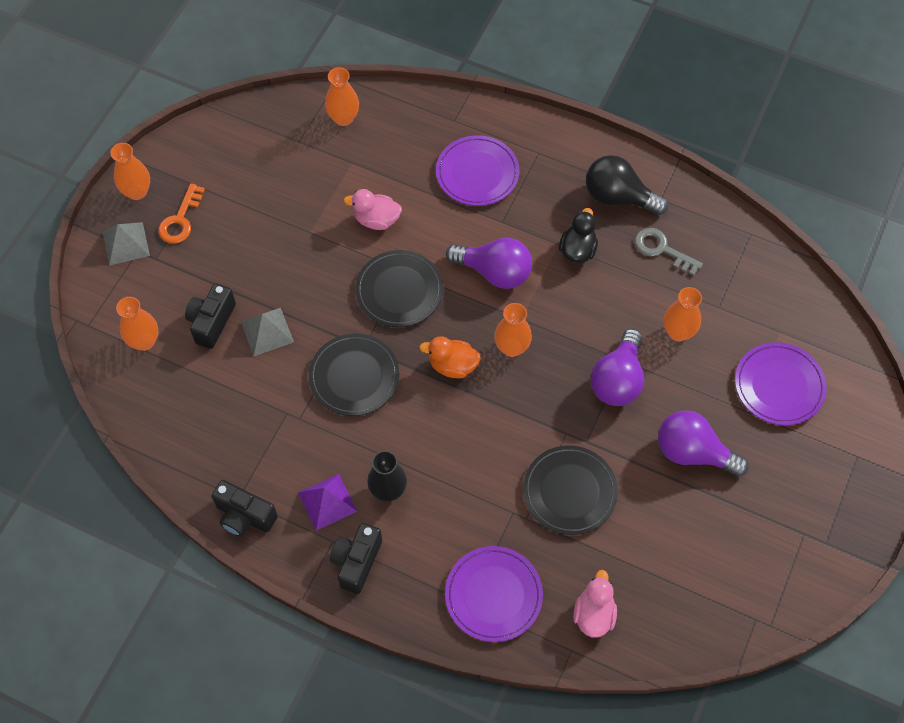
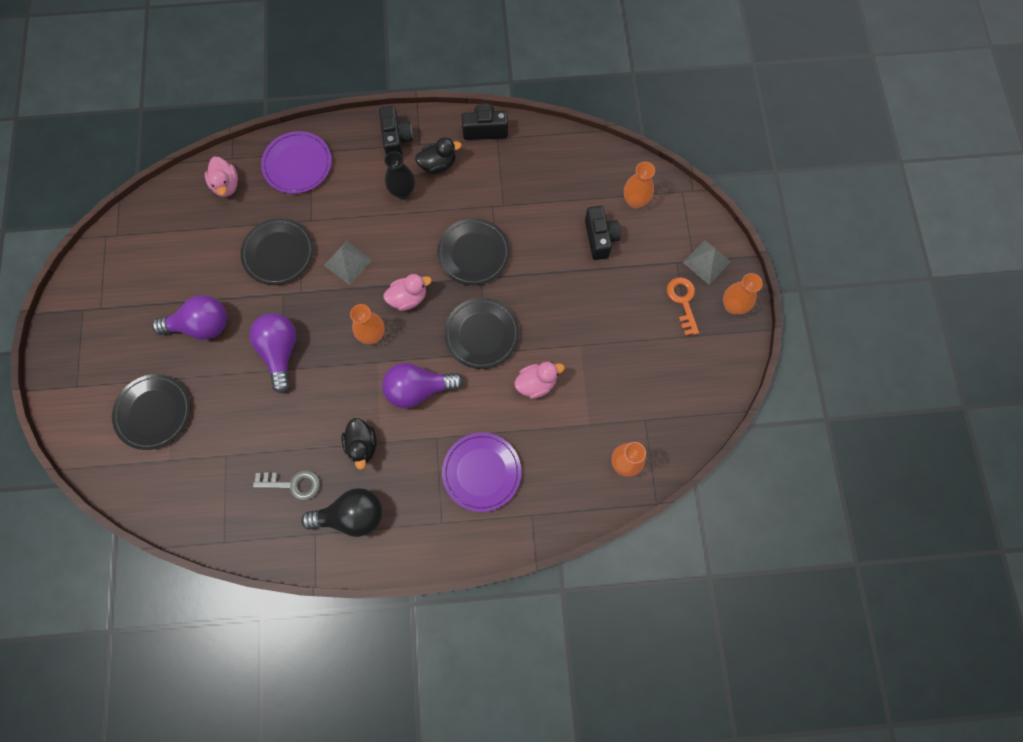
camera: 150 degrees right, 10 degrees up
(267, 331) = (556, 252): grey pyramid -> grey pyramid (348, 262)
(327, 502) = (438, 164): purple pyramid -> black duck
(452, 365) = (408, 298): orange duck -> pink duck
(678, 332) = (250, 416): orange vase -> none
(779, 385) = (153, 412): purple plate -> black plate

